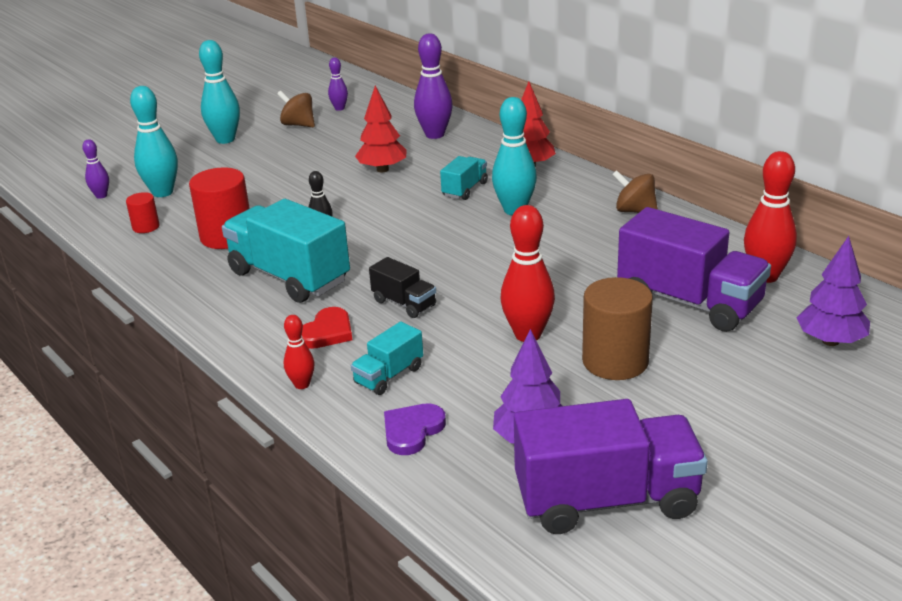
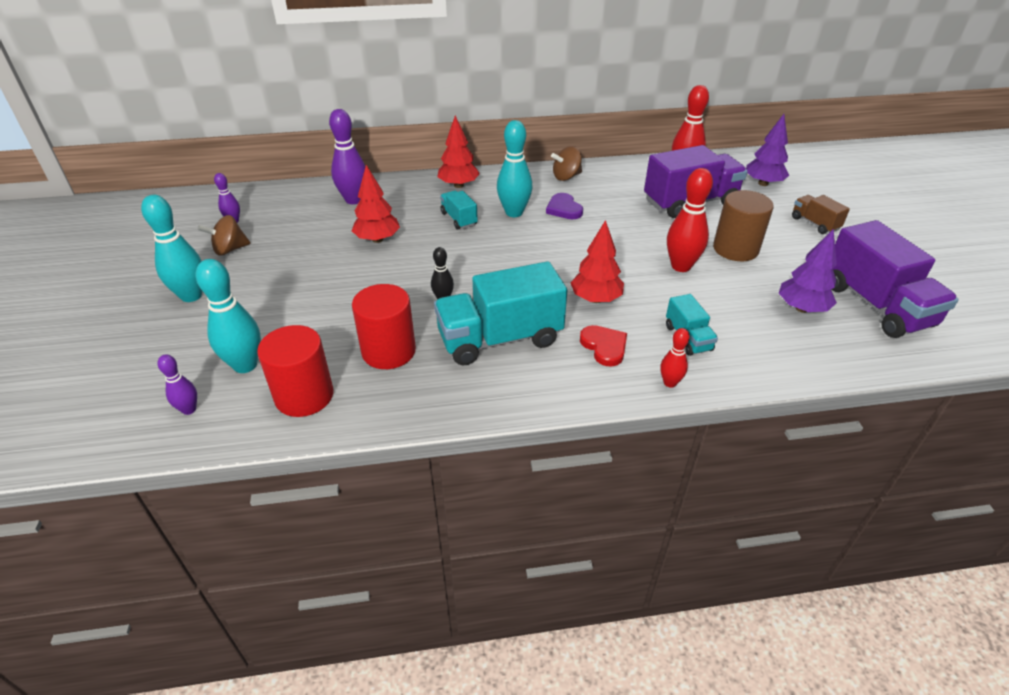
camera: 60 degrees left, 10 degrees up
(146, 227) = (304, 396): red cylinder -> red cylinder, size x1.93
(404, 303) = (596, 299): black truck -> red tree
(412, 431) = (764, 351): purple heart -> purple heart (564, 209)
(606, 500) = (876, 305): purple truck -> purple truck turned 135 degrees clockwise
(770, 408) = (814, 223): none -> brown truck

